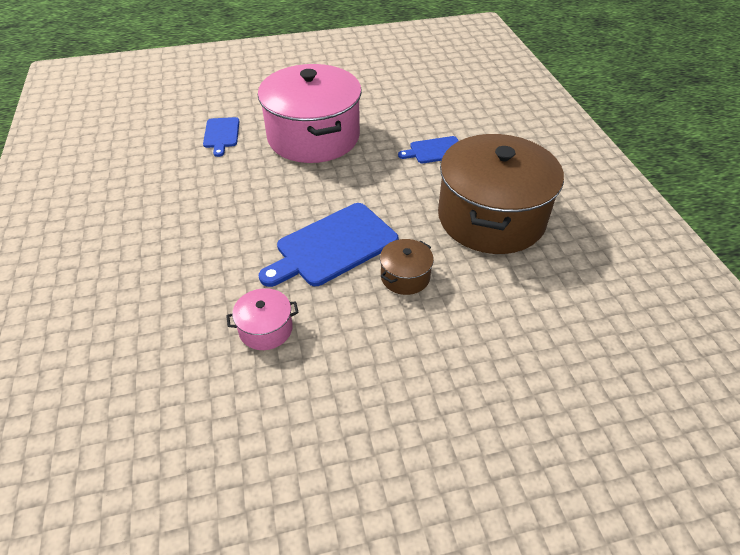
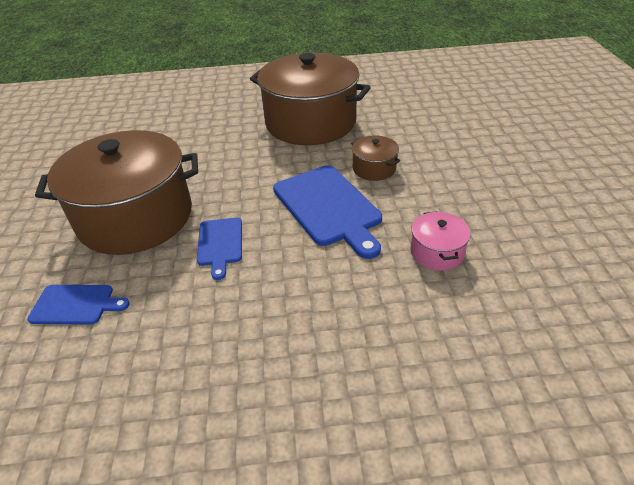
camera: 80 degrees left, 5 degrees down
(313, 136) = (135, 217): pink pot -> brown pot
(435, 151) = (207, 140): blue cutting board -> blue cutting board (220, 244)

